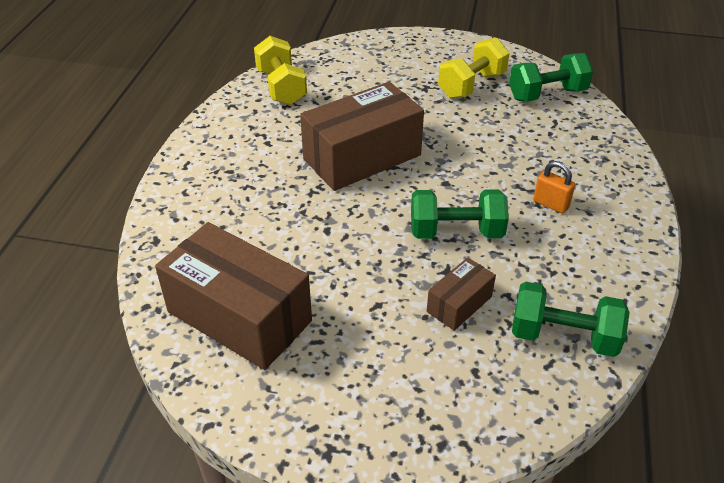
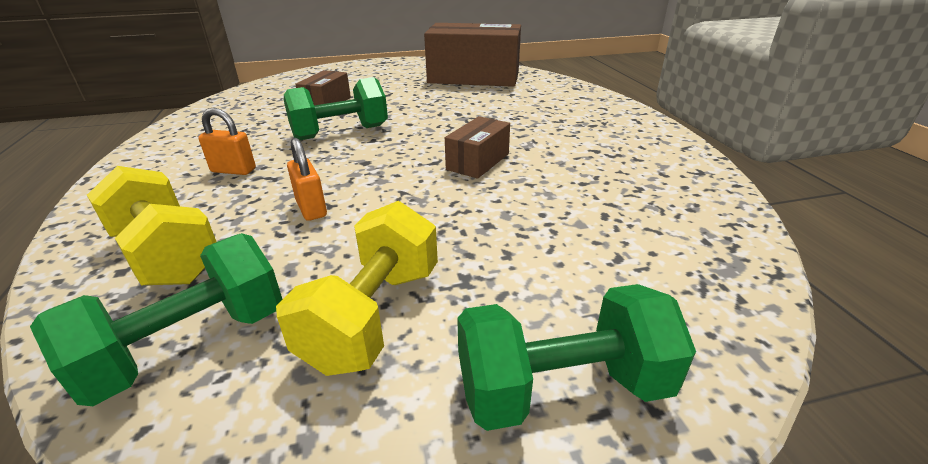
camera: 155 degrees right, 10 degrees down
(281, 87) = (687, 210): yellow dumbbell -> yellow dumbbell (167, 255)
(362, 157) = (478, 161): brown box -> brown box, size x0.49
(492, 148) = (311, 208): none -> orange padlock
(563, 336) = (243, 105): green dumbbell -> green dumbbell (562, 388)

